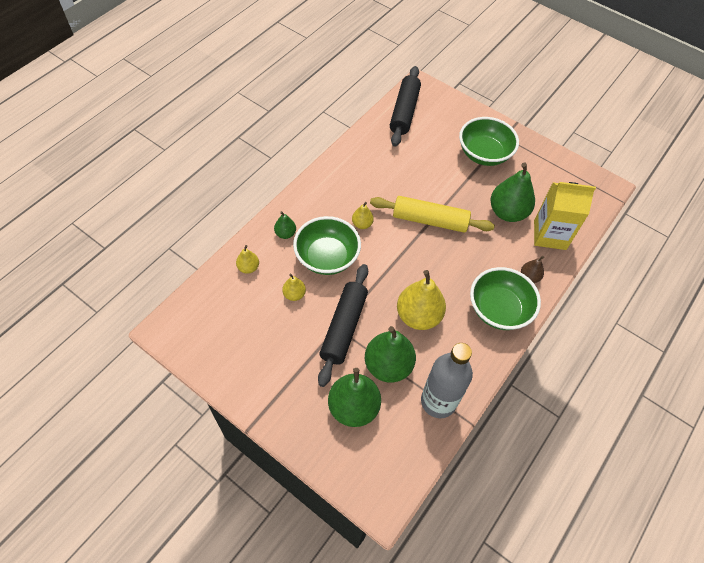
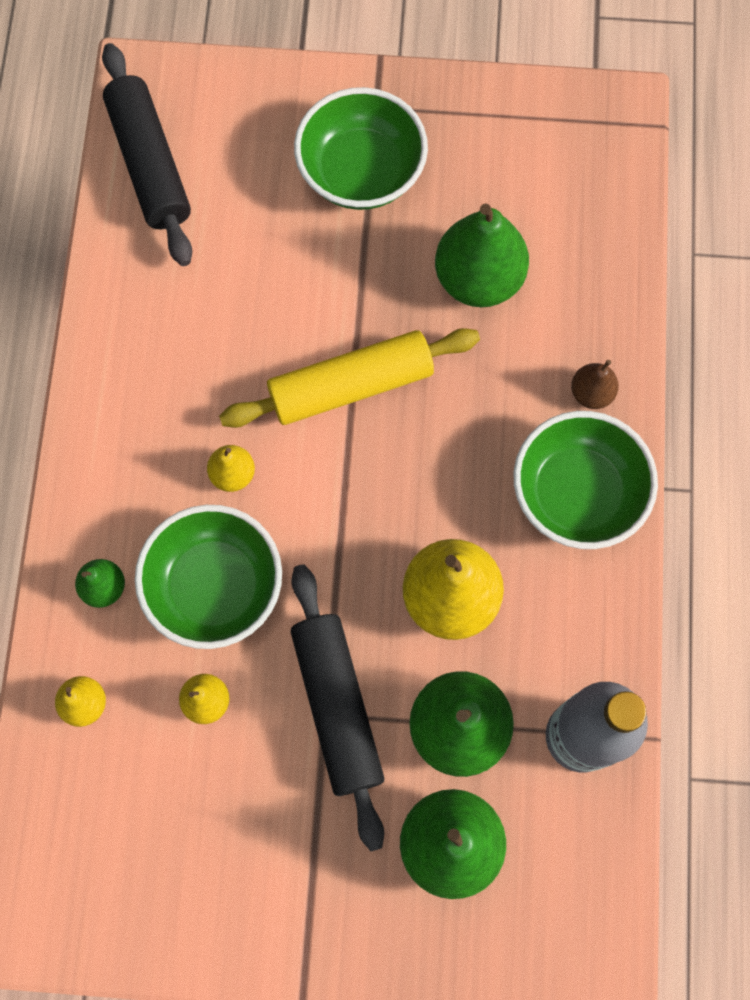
camera: 30 degrees left, 15 degrees up
(550, 235) = (578, 280): yellow carton -> none

